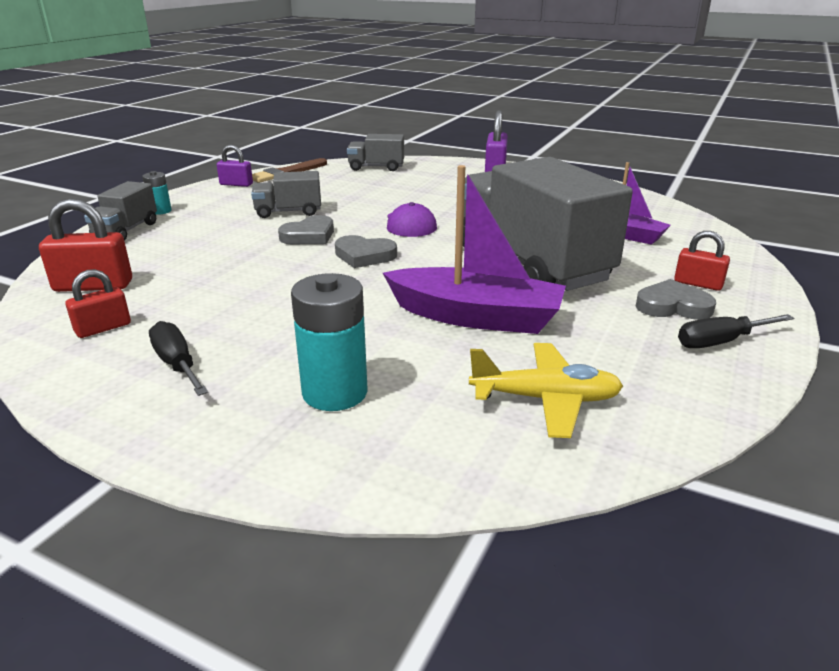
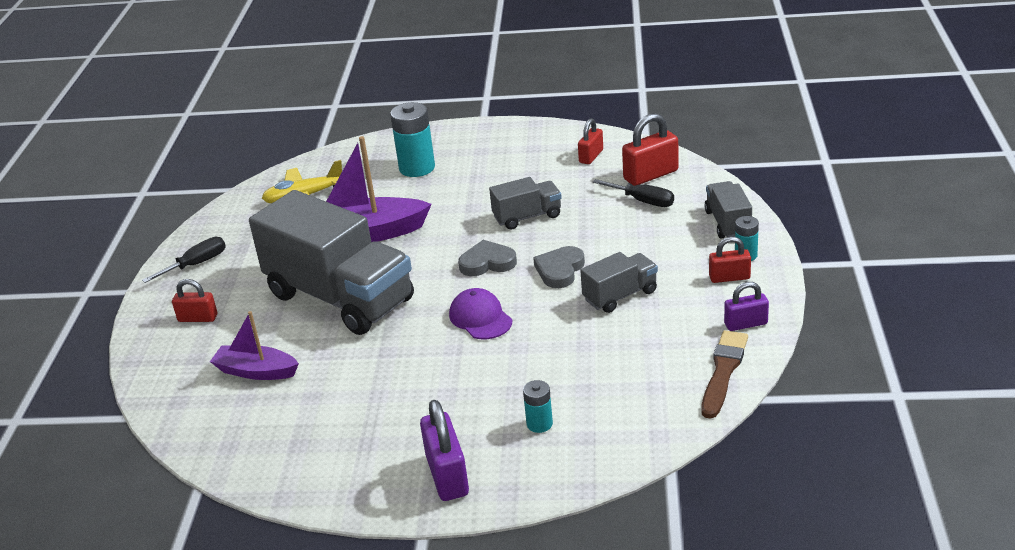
camera: 160 degrees right, 5 degrees up
(177, 364) = (516, 154): black screwdriver -> black screwdriver (642, 201)
(198, 203) = (729, 277): none -> red padlock
(376, 167) = (624, 429): grey truck -> grey truck (527, 217)
(422, 177) = (539, 424): none -> turquoise battery
(673, 306) = (223, 287): grey heart -> none

